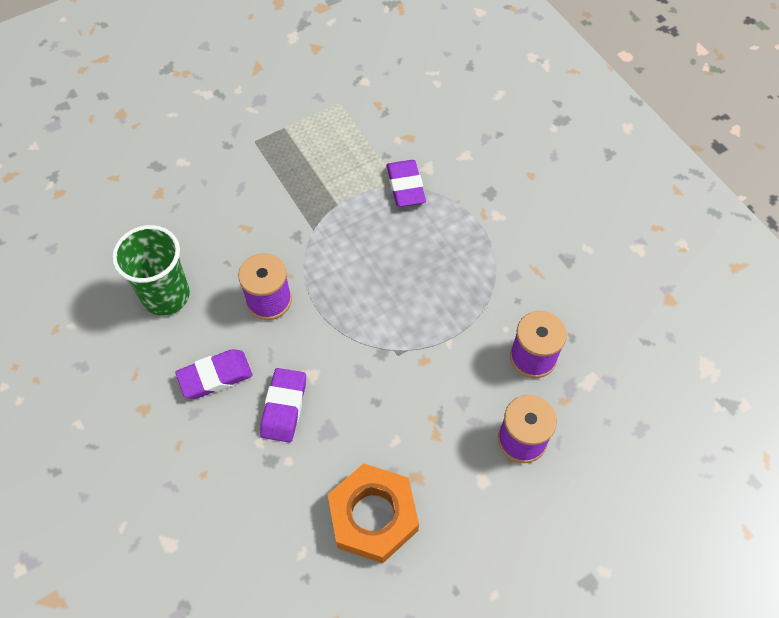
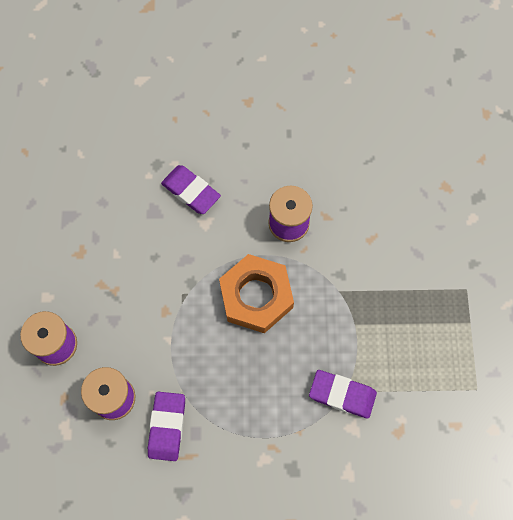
camera: 120 degrees right, 10 degrees up
(166, 296) = (337, 152): green cup -> none
(215, 376) = (245, 157): purple eraser -> purple eraser (167, 426)
(373, 516) = (73, 209): orange nut -> orange nut (256, 296)

